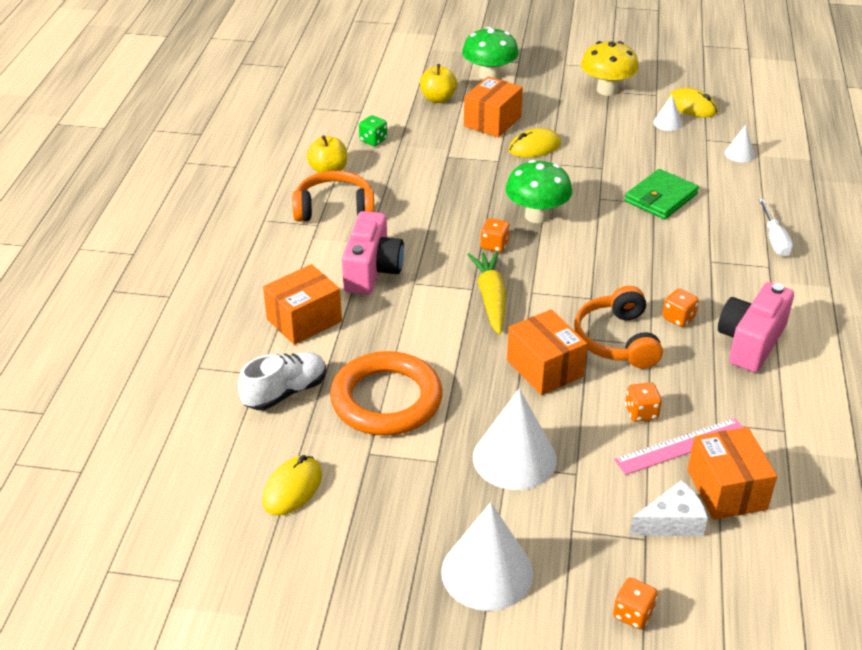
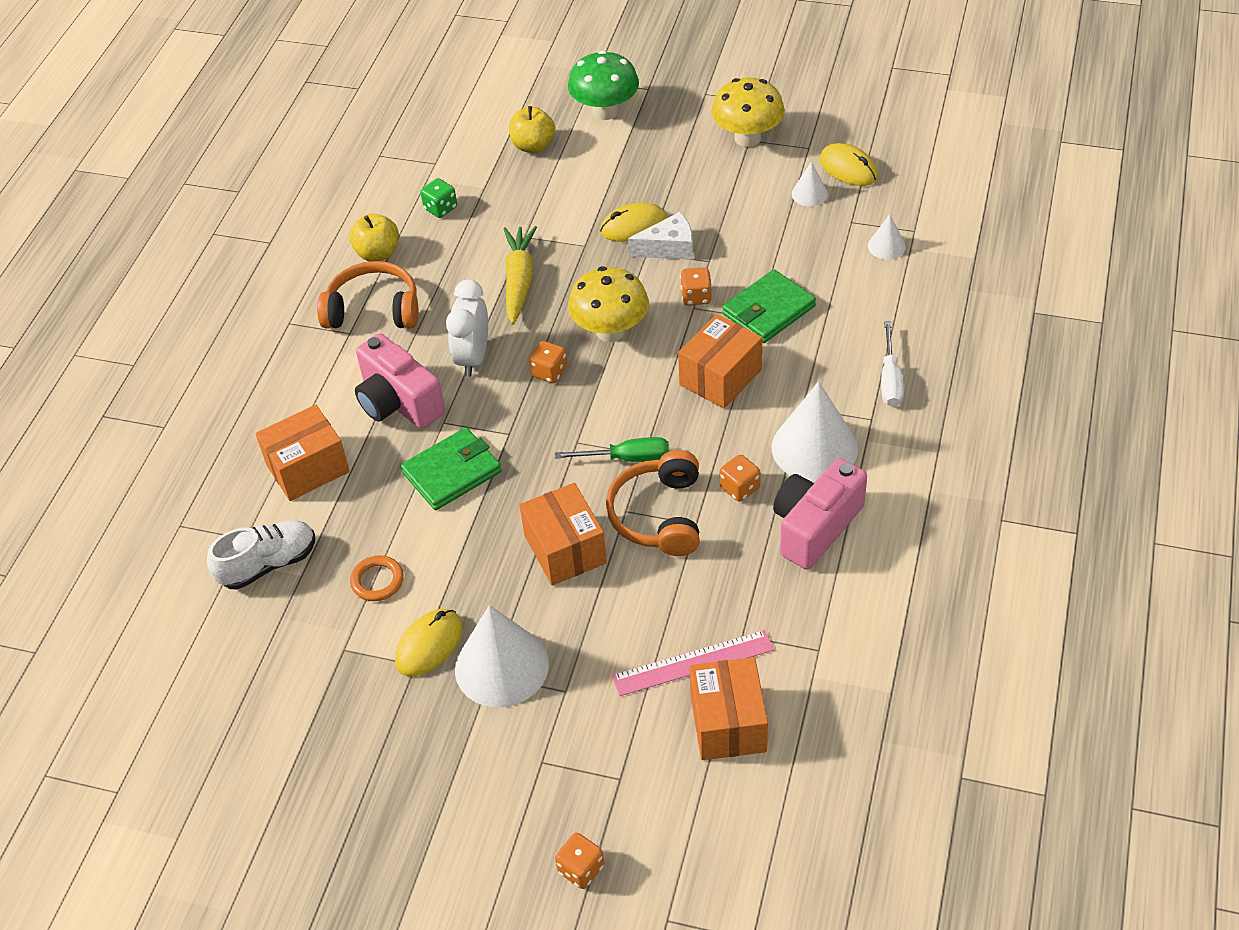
camera: 10 degrees right, 10 degrees up
(292, 488) = (252, 688): yellow mouse -> yellow mouse (429, 645)
(372, 271) = (398, 402): pink camera -> pink camera turned 120 degrees clockwise
(386, 400) = (377, 581): orange ring -> orange ring, size x0.42
(427, 238) = (473, 358): none -> white clock
(431, 318) = (452, 472): none -> green wallet
(487, 572) = (437, 807): white cone -> white cone (814, 448)
(491, 299) = (527, 449): yellow carrot -> yellow carrot (519, 281)
(492, 121) = (591, 184): orange box -> orange box (720, 377)
(536, 216) = (610, 331): green mushroom -> yellow mushroom
(577, 301) = (627, 458): none -> green screwdriver
(641, 413) = (660, 616): orange dice -> orange dice (696, 297)
(671, 522) = (654, 760): white cheese -> white cheese (669, 248)

